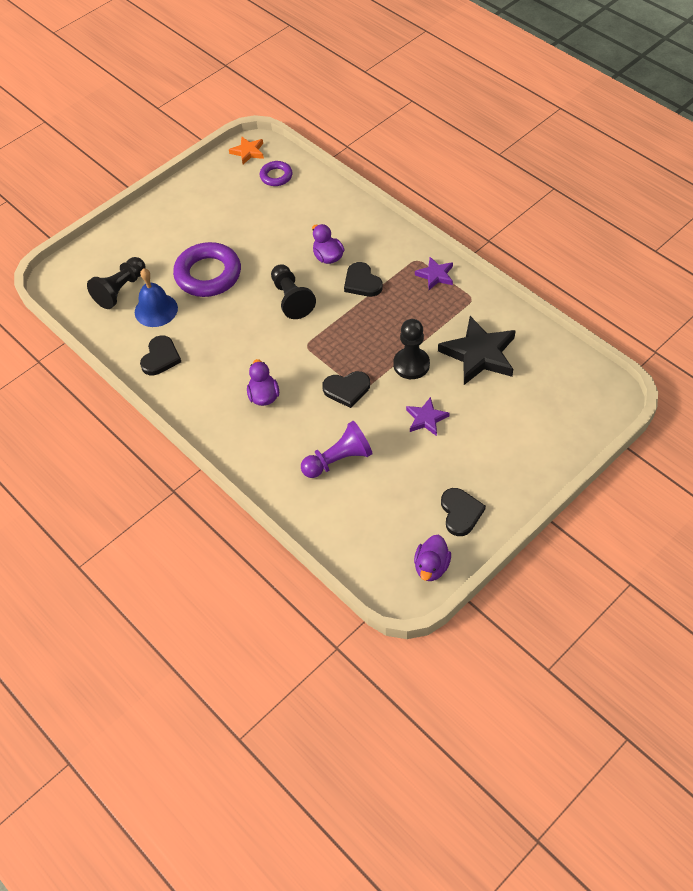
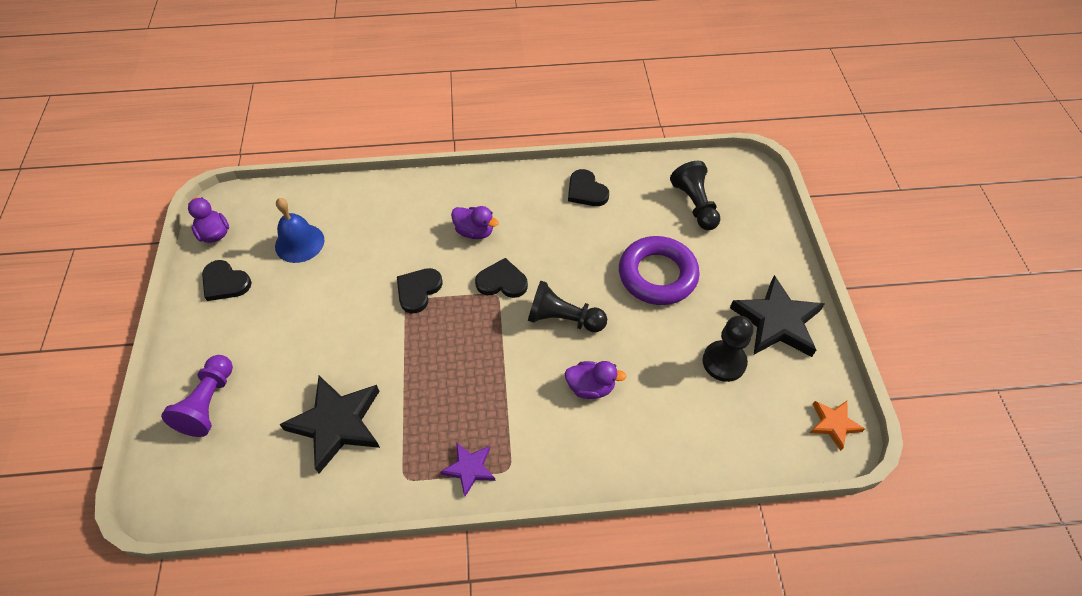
camera: 125 degrees right, 0 degrees up
(156, 310) = (646, 215): blue bell -> blue bell (299, 243)
(194, 203) = (776, 322): none -> black star
(276, 176) = (765, 424): purple ring -> none
(338, 460) = (361, 240): purple pawn -> purple pawn (209, 403)
(362, 282) = (527, 392): black heart -> black heart (502, 281)
(411, 364) = (389, 358): black pawn -> black pawn (724, 362)
(426, 419) = (325, 325): purple star -> none

